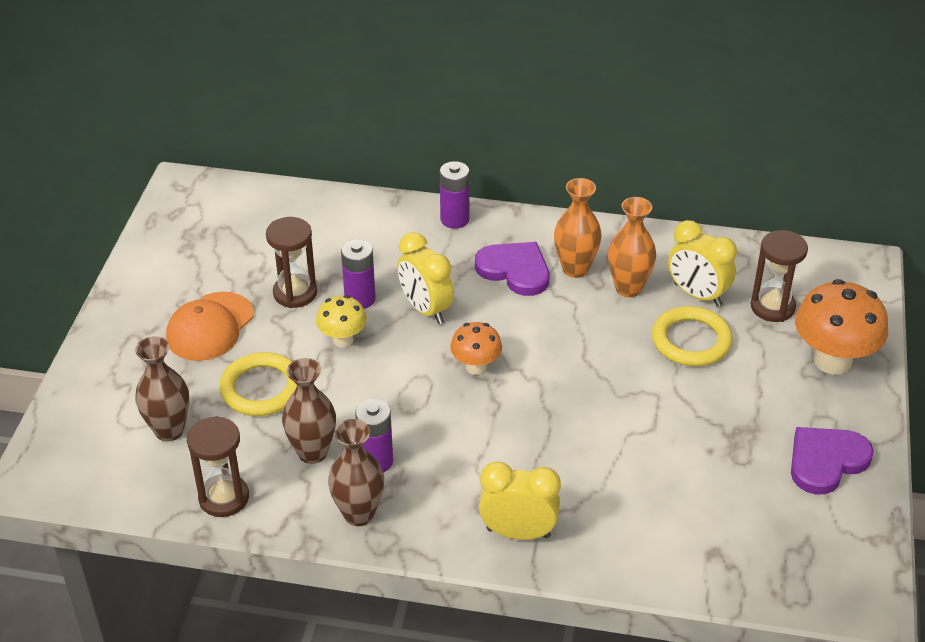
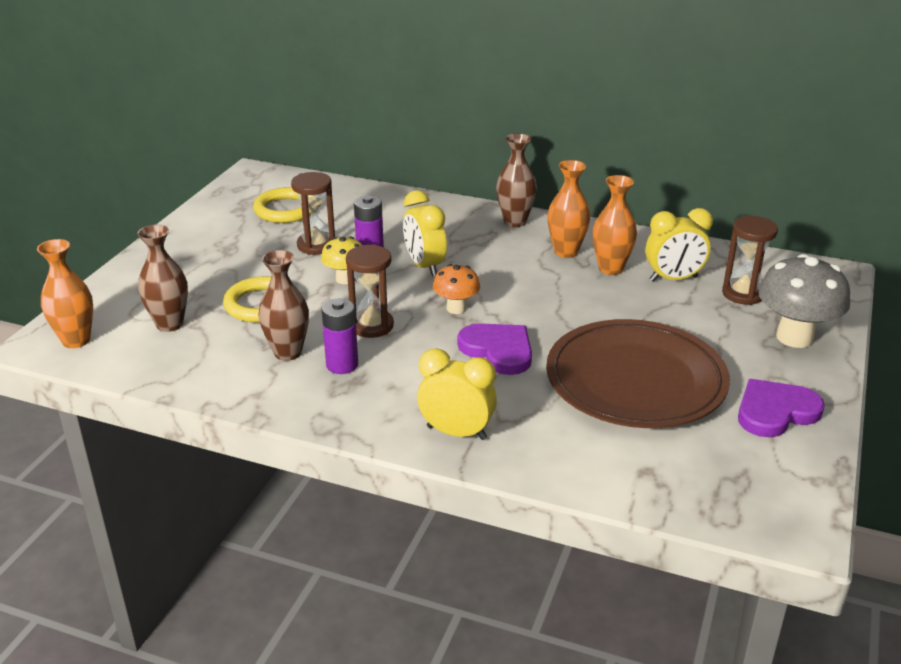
camera: 10 degrees right, 10 degrees down
(73, 467) = (76, 340): none -> orange vase
(210, 327) = (235, 260): orange cap -> none
(224, 498) = (195, 376): brown hourglass -> brown hourglass (372, 326)
(359, 514) = (312, 401): brown vase -> brown vase (515, 222)
(454, 219) = (470, 211): purple battery -> none
(515, 270) = (512, 248): purple heart -> purple heart (498, 350)
(683, 440) = (635, 380): none -> brown plate
(691, 341) = (660, 310): yellow ring -> yellow ring (286, 210)
(697, 295) = (673, 279): yellow clock -> yellow clock turned 60 degrees counterclockwise
(832, 361) = (794, 337): orange mushroom -> grey mushroom

